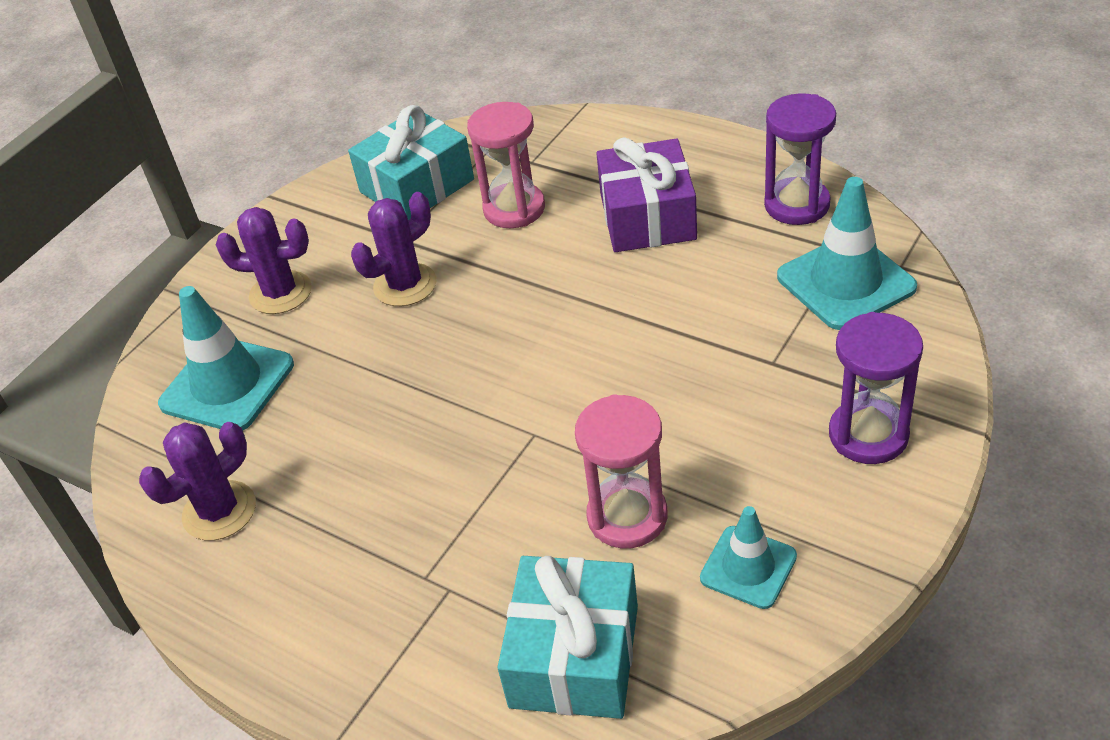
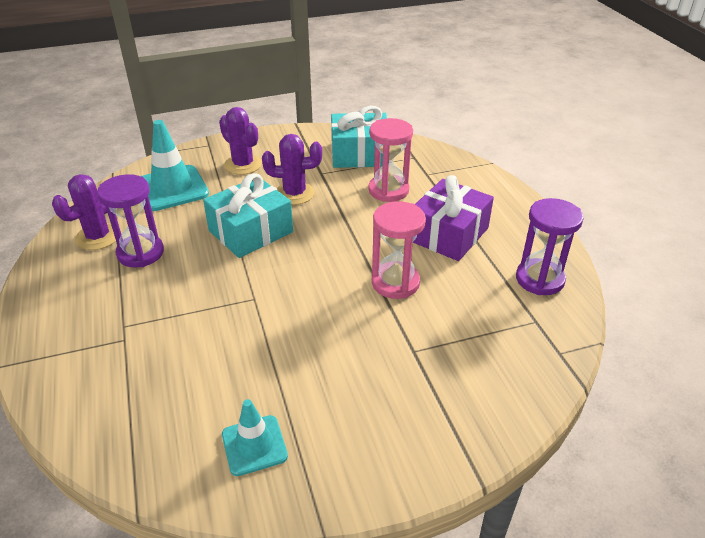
camera: 35 degrees right, 5 degrees down
(219, 511) = (98, 237): purple cactus -> purple cactus turned 45 degrees counterclockwise
(574, 656) = (123, 415): turquoise gift -> turquoise gift (250, 231)
(627, 516) = (237, 370): pink hourglass -> pink hourglass (395, 283)
(845, 282) = (513, 338): turquoise traffic cone -> none
(868, 435) = (412, 430): purple hourglass -> purple hourglass (140, 253)

